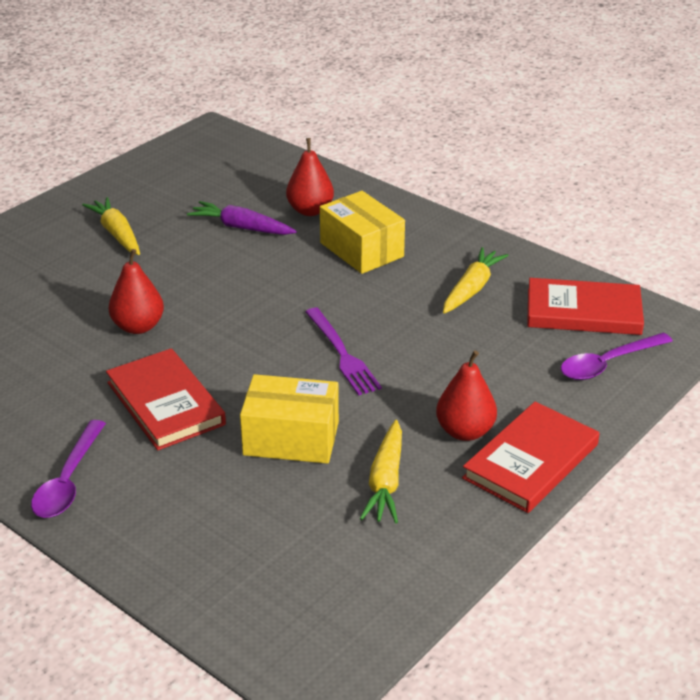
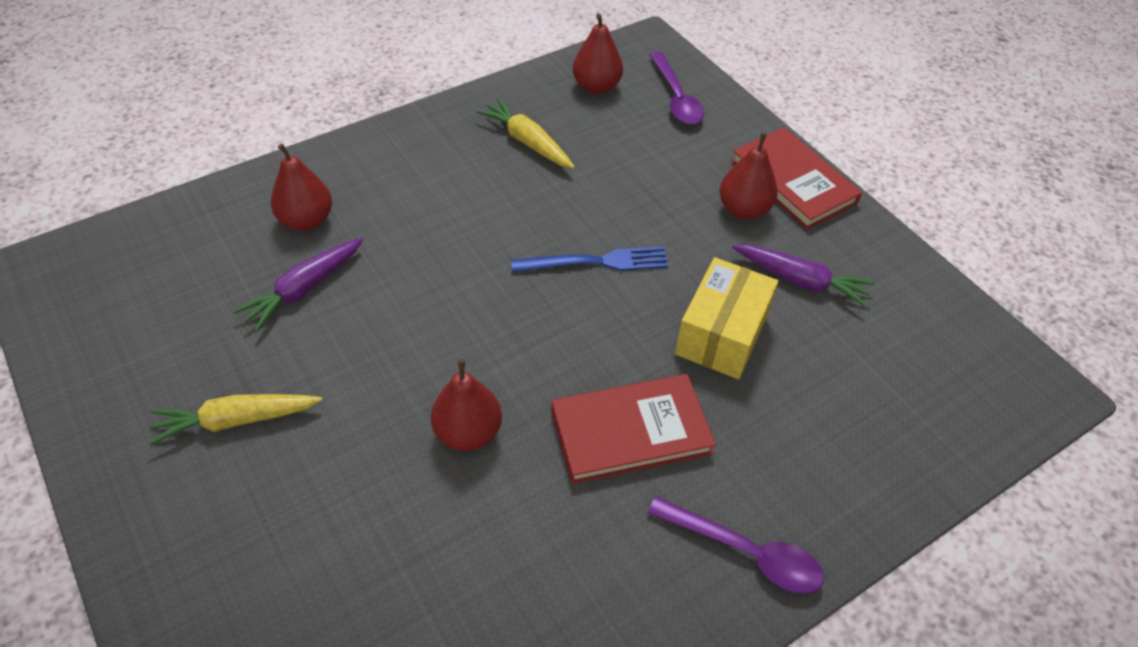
camera: 75 degrees left, 15 degrees up
(342, 354) = (596, 262): purple fork -> blue fork
(361, 250) = (414, 199): yellow box -> none
(386, 481) = (800, 280): yellow carrot -> purple carrot
(583, 311) = (596, 87): red book -> red pear

